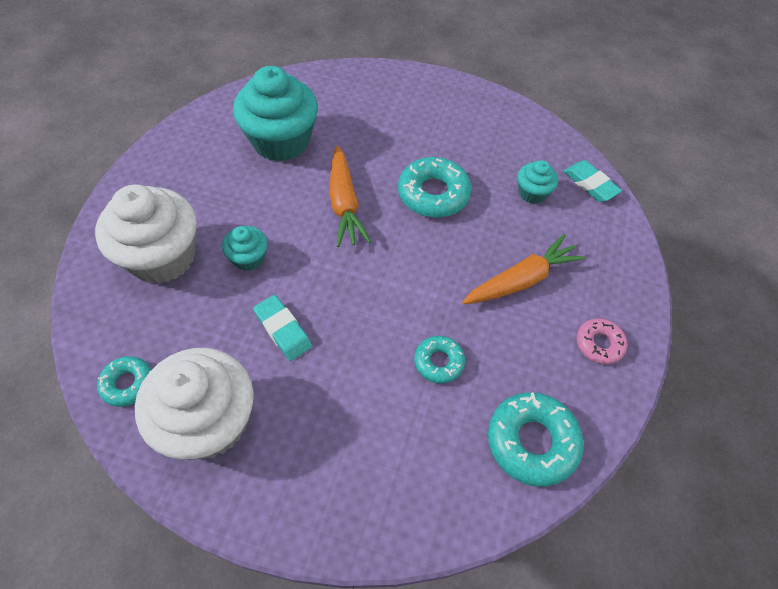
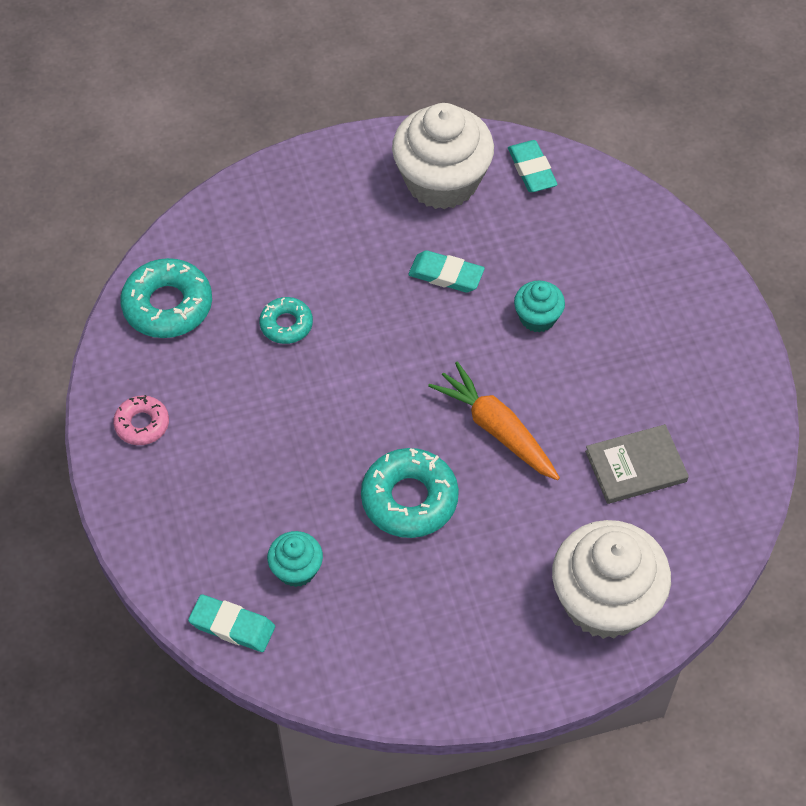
camera: 150 degrees right, 0 degrees up
(128, 384) = (532, 170): turquoise donut -> turquoise eraser
(162, 256) = (617, 273): white cupcake -> white cupcake (605, 601)
(281, 141) = (635, 466): turquoise cupcake -> grey book
(521, 280) = (252, 449): orange carrot -> none

